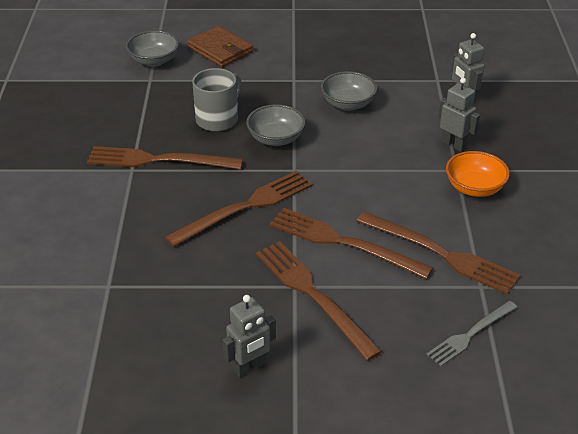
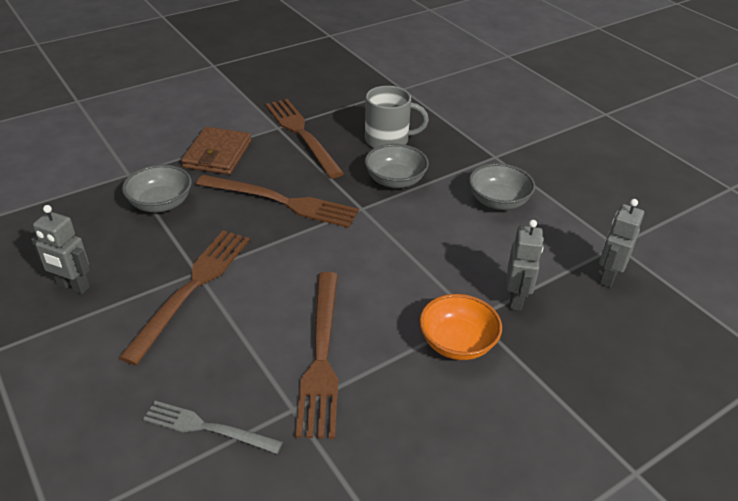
camera: 55 degrees right, 0 degrees up
(154, 60) = (430, 80): grey bowl -> grey bowl (161, 204)
(220, 50) = (487, 102): brown wallet -> brown wallet (217, 154)
(343, 243) = (282, 279): brown fork -> none

